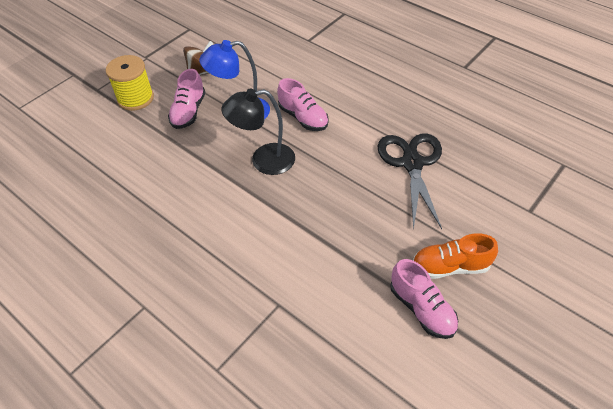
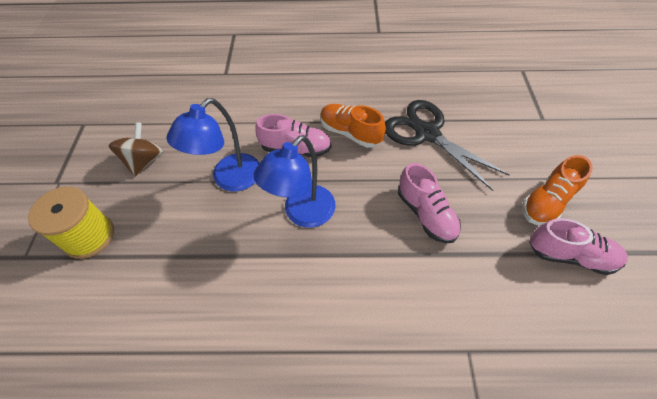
camera: 40 degrees left, 5 degrees up
(188, 112) = (171, 213): pink shoe -> pink shoe (426, 214)
(263, 161) = (302, 214): black lamp -> blue lamp
(353, 129) = (350, 133): none -> orange shoe

